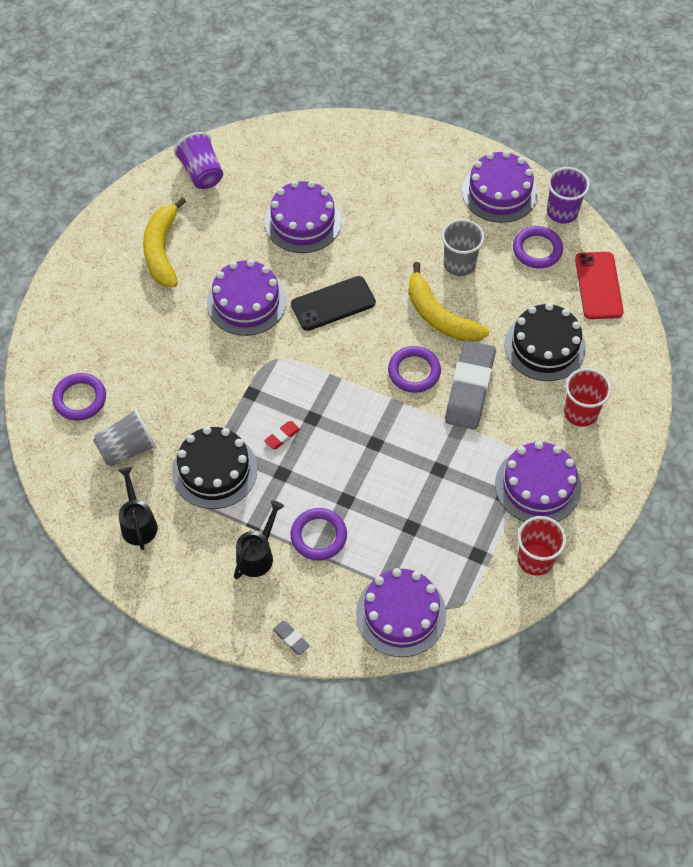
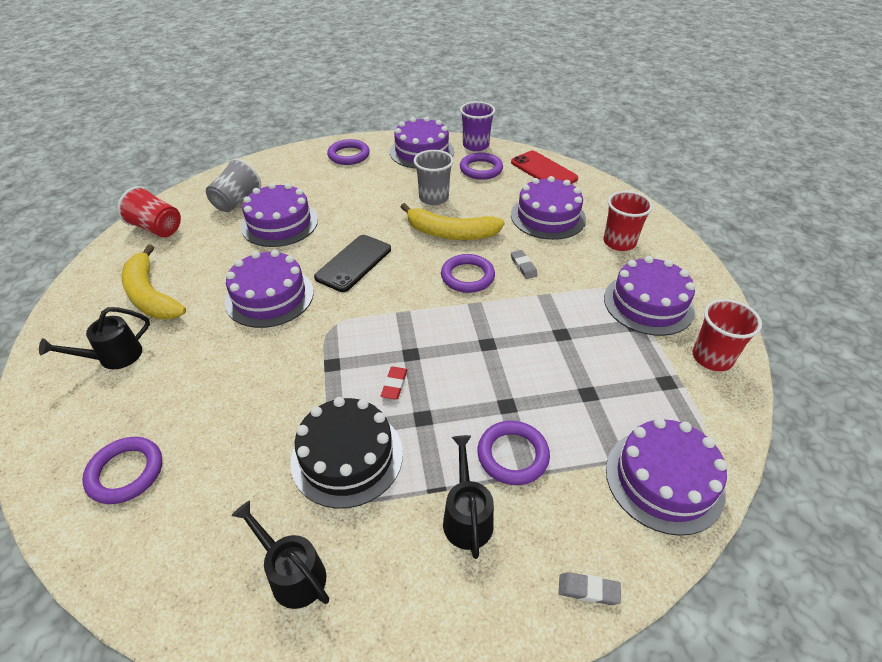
camera: 35 degrees left, 15 degrees down
(111, 298) = (113, 357): none -> black watering can
(127, 449) = (222, 493): grey cup -> grey cup (237, 201)
(201, 173) = (157, 228): purple cup -> red cup
(424, 160) = (349, 155): none -> purple ring
(470, 388) = (523, 266): grey eraser -> grey eraser, size x0.41
(545, 346) = (548, 216): black cake -> purple cake

